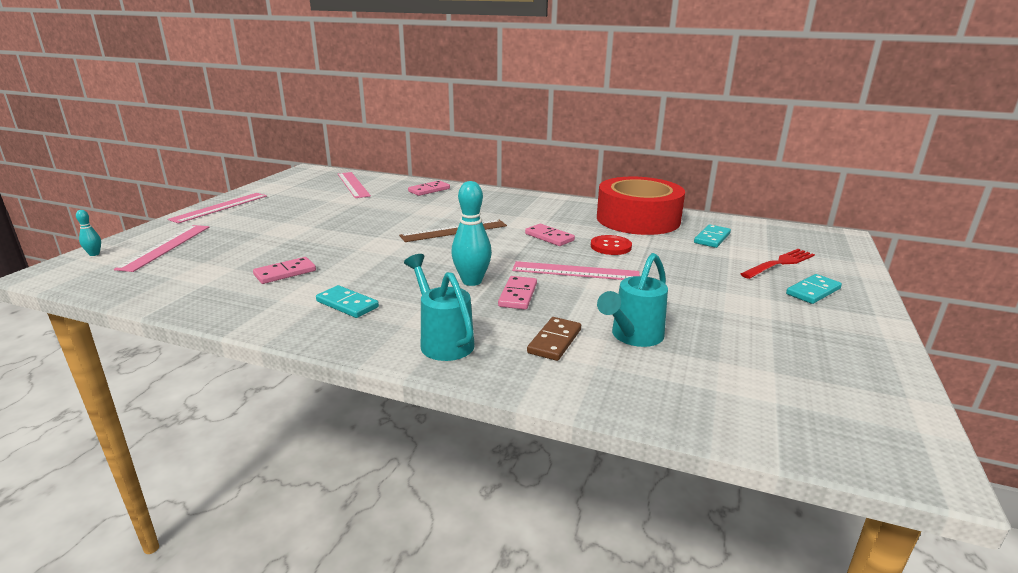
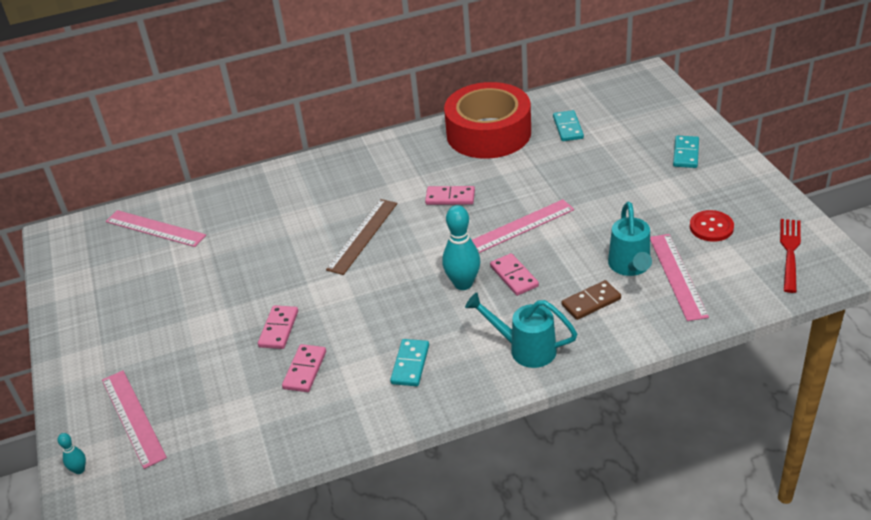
camera: 35 degrees left, 15 degrees up
(220, 207) = (75, 342): pink ruler -> pink ruler (677, 276)
(347, 304) = (410, 364): turquoise domino -> turquoise domino turned 75 degrees counterclockwise
(429, 190) = (249, 193): pink domino -> pink domino (278, 329)
(554, 341) = (591, 302): brown domino -> brown domino turned 75 degrees clockwise
(610, 246) = (510, 181): red button -> red button (711, 227)
(779, 263) = (639, 133): red fork -> red fork (790, 252)

